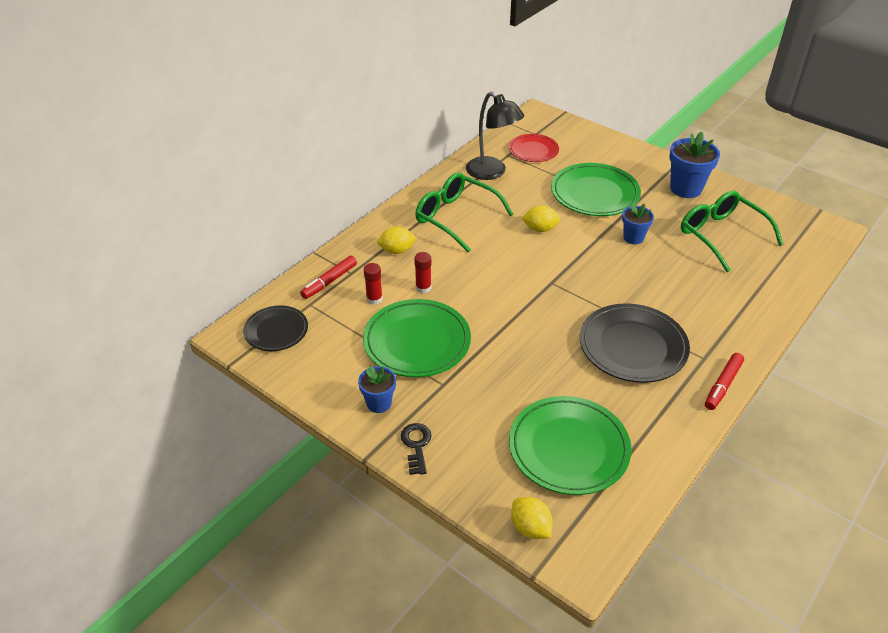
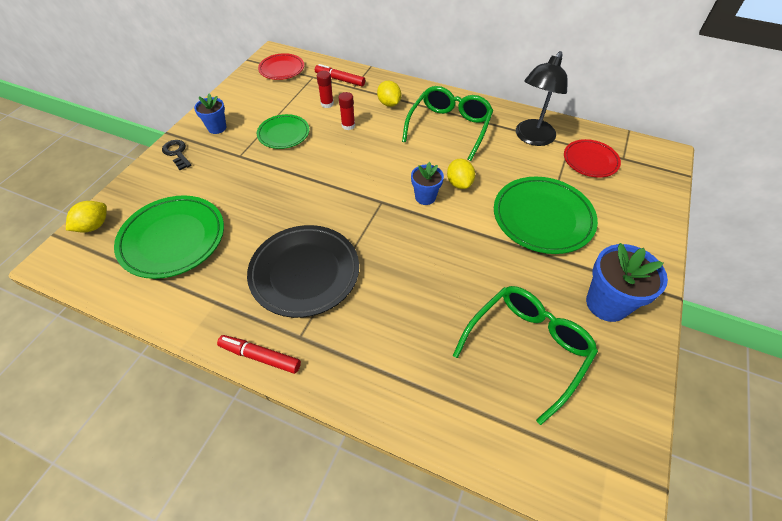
camera: 75 degrees right, 10 degrees up
(276, 331) = (282, 69): black plate -> red plate
(416, 445) = (177, 153): black key -> black key turned 105 degrees counterclockwise
(417, 342) = (283, 134): green plate -> green plate, size x0.60
(633, 238) = (480, 258): blue flower pot -> blue flower pot (425, 197)

